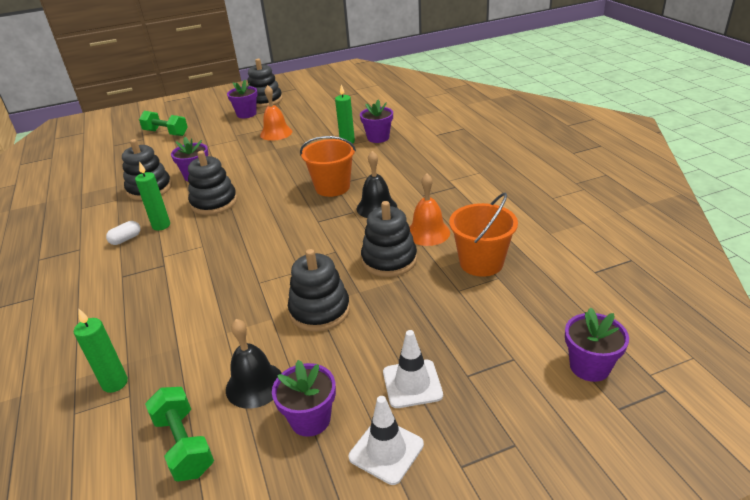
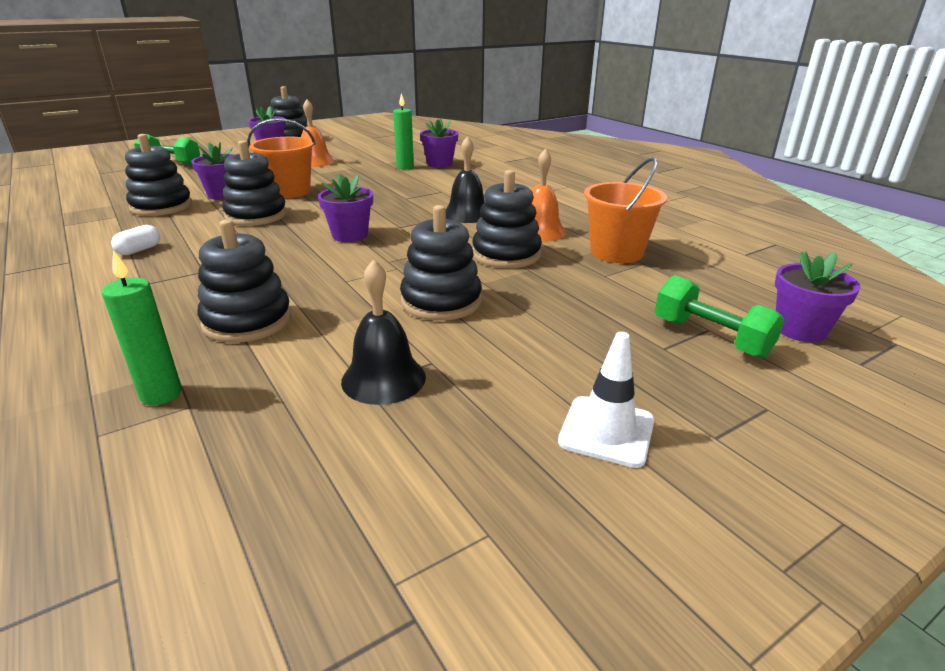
camera: 15 degrees left, 5 degrees down
(161, 225) = (188, 236): green candle -> none
(181, 320) = (247, 321): none -> black stacking toy
(184, 445) = (299, 455): green dumbbell -> green dumbbell (710, 337)
(310, 419) = (482, 408): purple flower pot -> purple flower pot (350, 235)
(332, 187) = (405, 200): orange bucket -> orange bucket (289, 191)
(412, 384) = (600, 361): white traffic cone -> none

